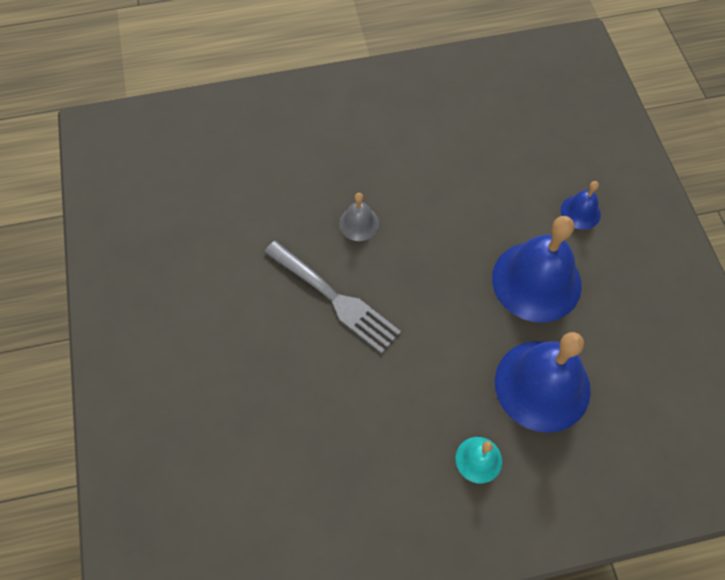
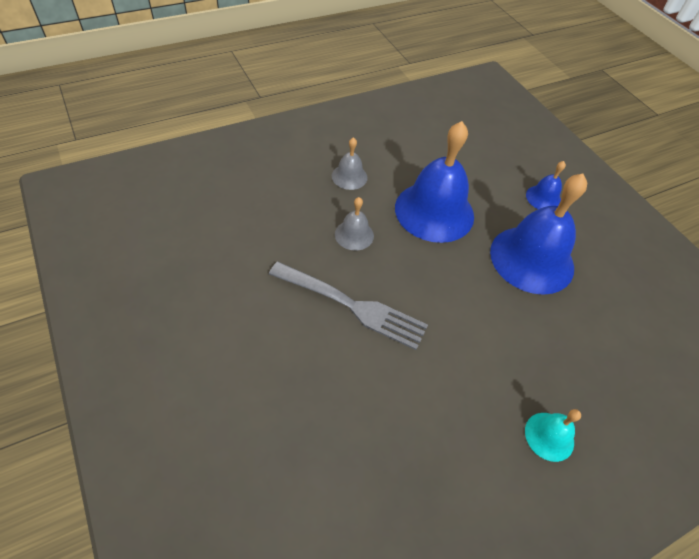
camera: 20 degrees left, 10 degrees down
(374, 155) = (349, 176): none -> grey bell
(542, 385) = (576, 350): blue bell -> blue bell (434, 211)

